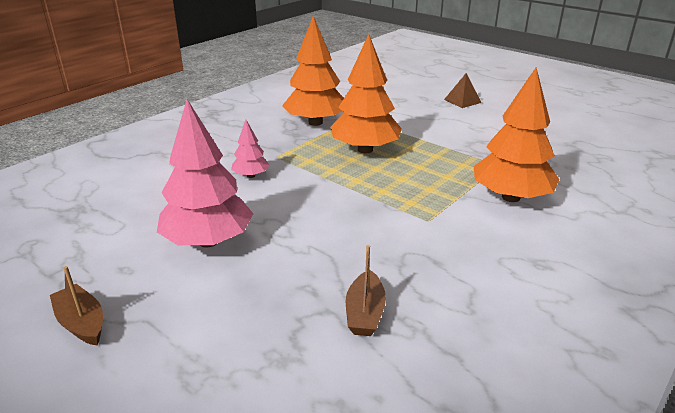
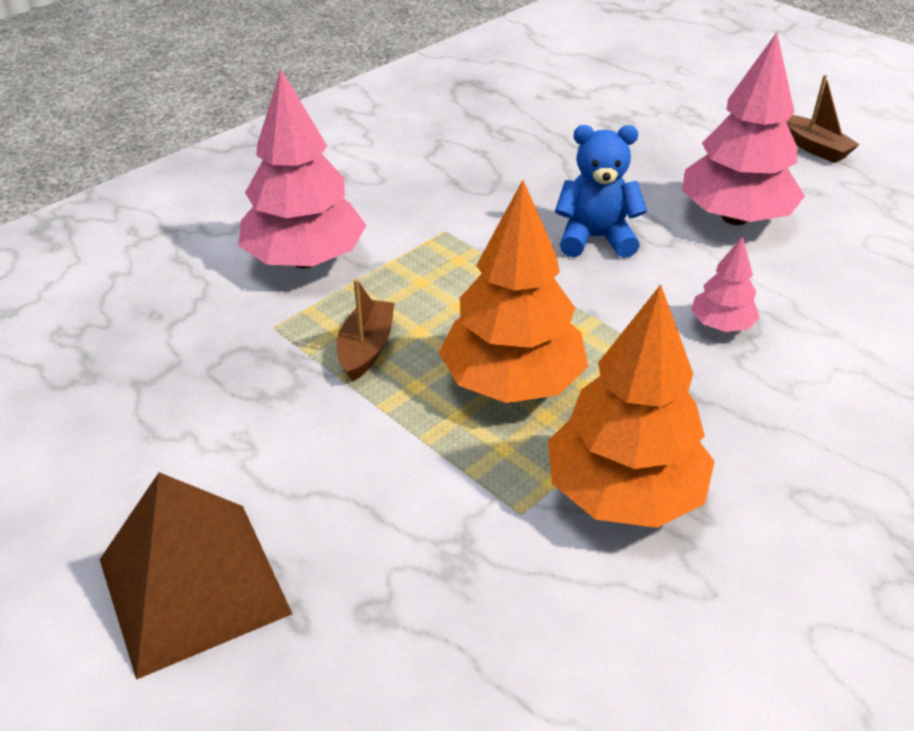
camera: 175 degrees left, 10 degrees up
(318, 220) = (595, 238): none -> blue teddy bear
(365, 313) = (543, 143): brown boat -> brown boat (366, 348)
(462, 101) = (194, 586): brown pyramid -> brown pyramid, size x1.94
(511, 197) = (305, 260): orange tree -> pink tree

